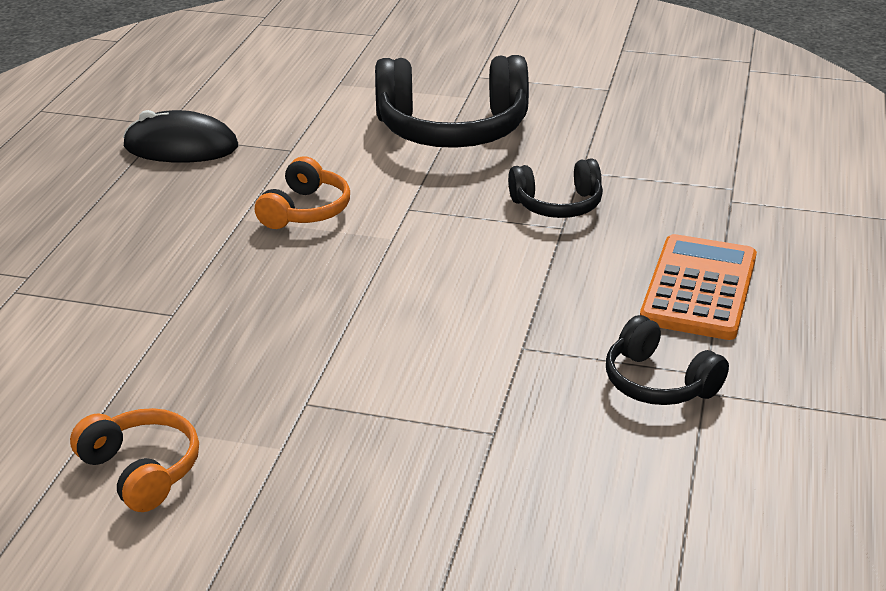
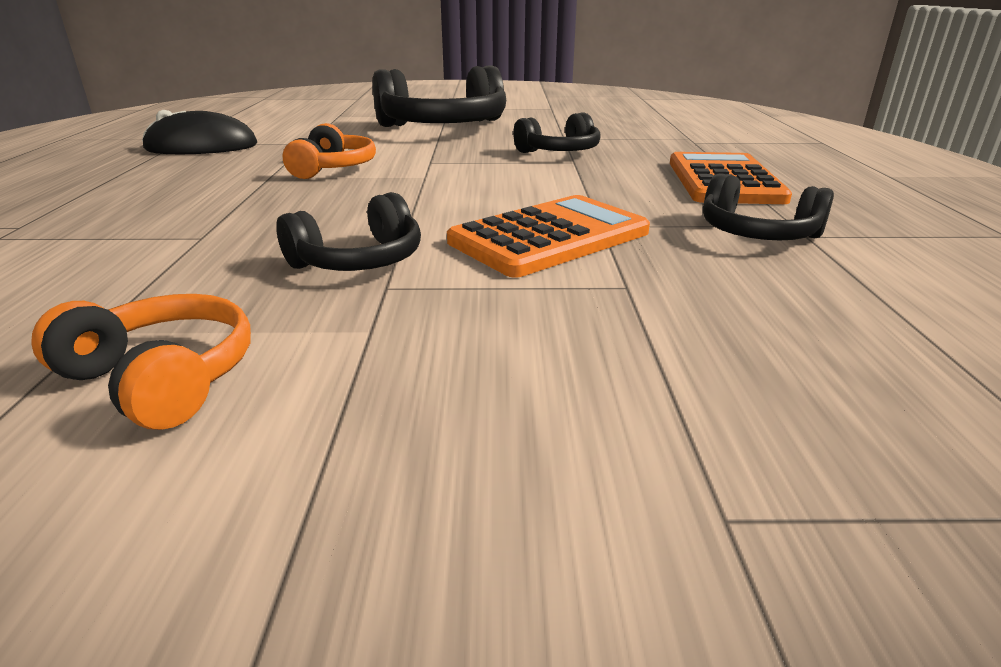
camera: 15 degrees left, 5 degrees down
(293, 367) = (359, 260): none -> black headphones
(465, 359) = (549, 237): none -> orange calculator

